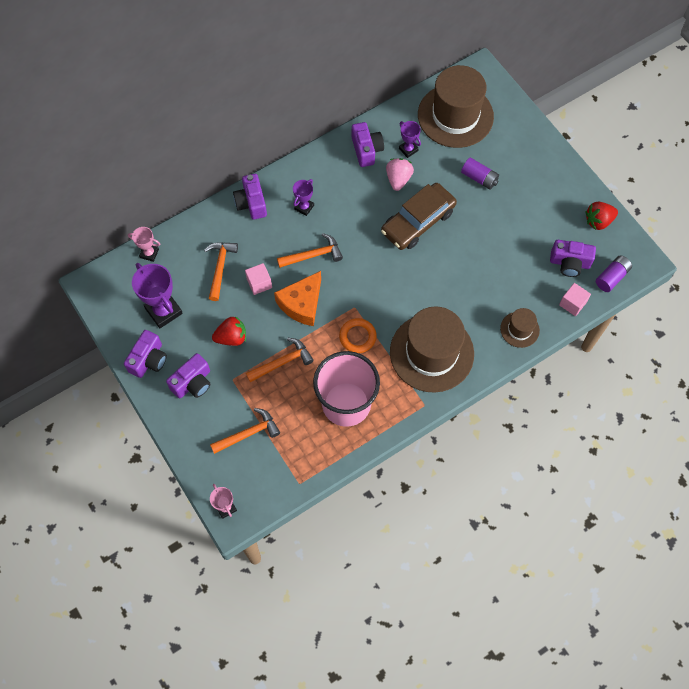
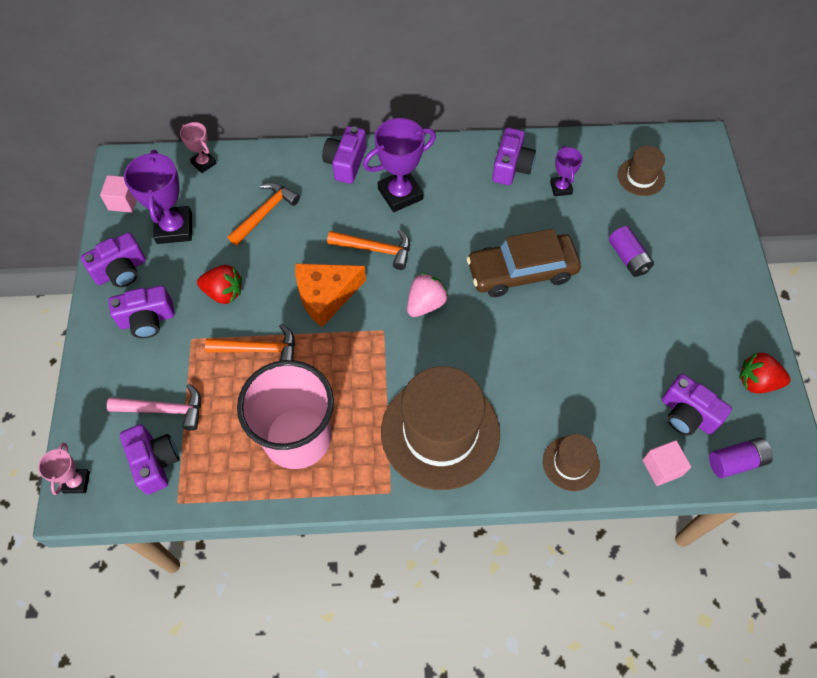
camera: 30 degrees right, 5 degrees down
(248, 433) = (164, 409): orange hammer -> pink hammer
(259, 283) = (295, 250): pink cube -> pink cube (123, 201)
(267, 468) = (155, 462): none -> purple camera
(304, 207) = (400, 194): purple trophy -> purple trophy, size x1.80
(357, 337) = (364, 366): orange ring -> none
(398, 179) = (528, 214): pink strawberry -> pink strawberry (425, 304)
(455, 116) = (641, 177): brown hat -> brown hat, size x0.47

